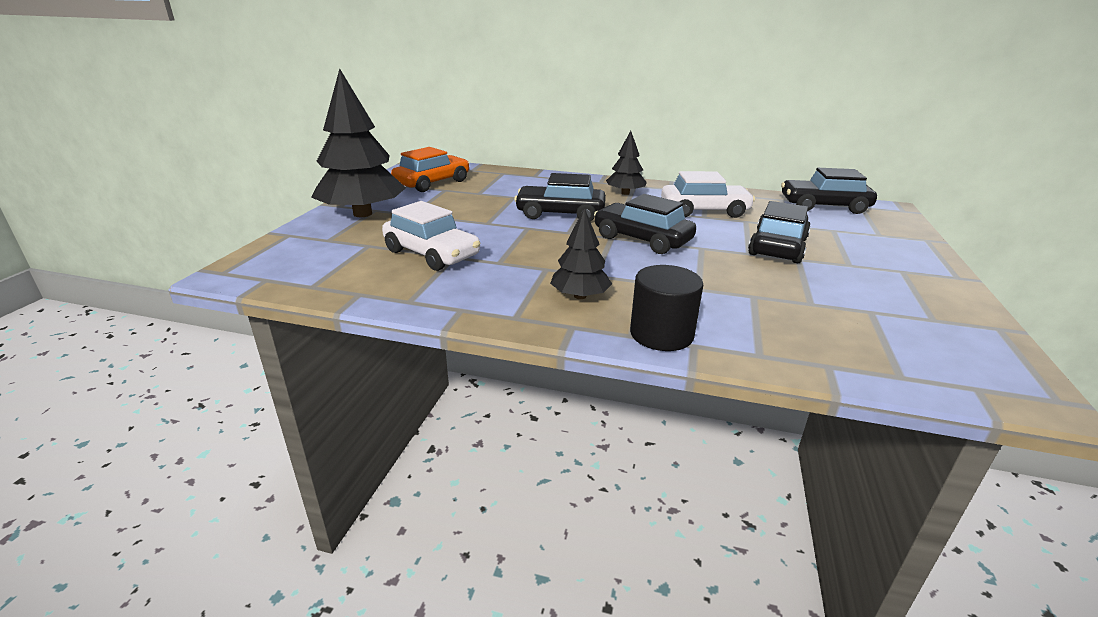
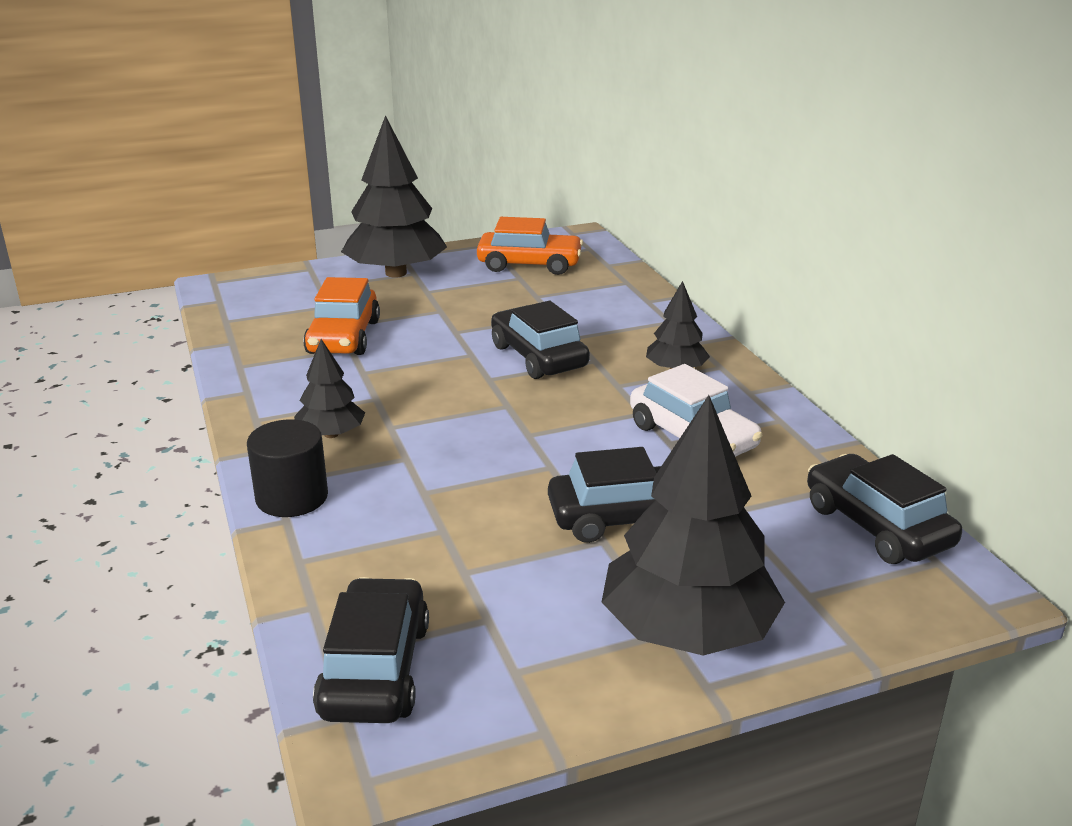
camera: 55 degrees right, 0 degrees up
(432, 254) = (344, 337): white car -> orange car
(642, 239) = (525, 424): black car -> black car (375, 669)
(903, 266) = (687, 630): none -> black tree

